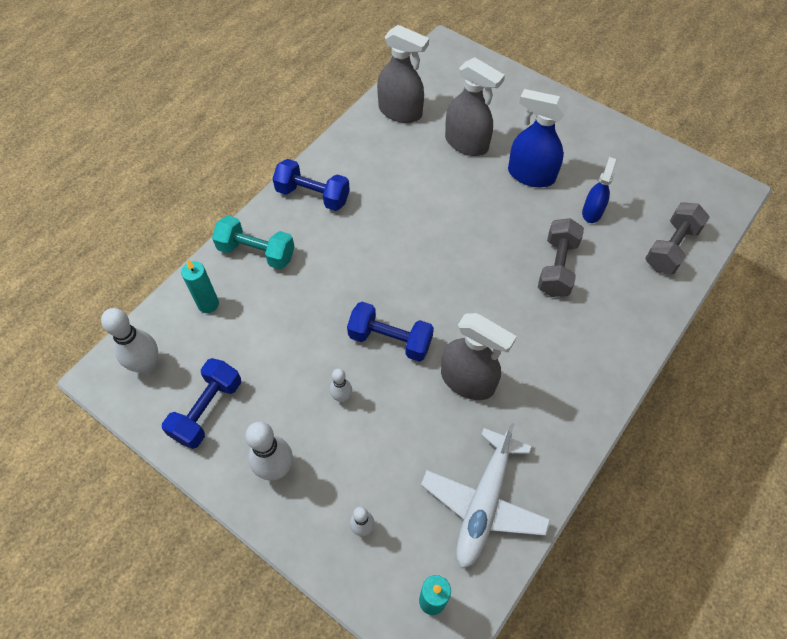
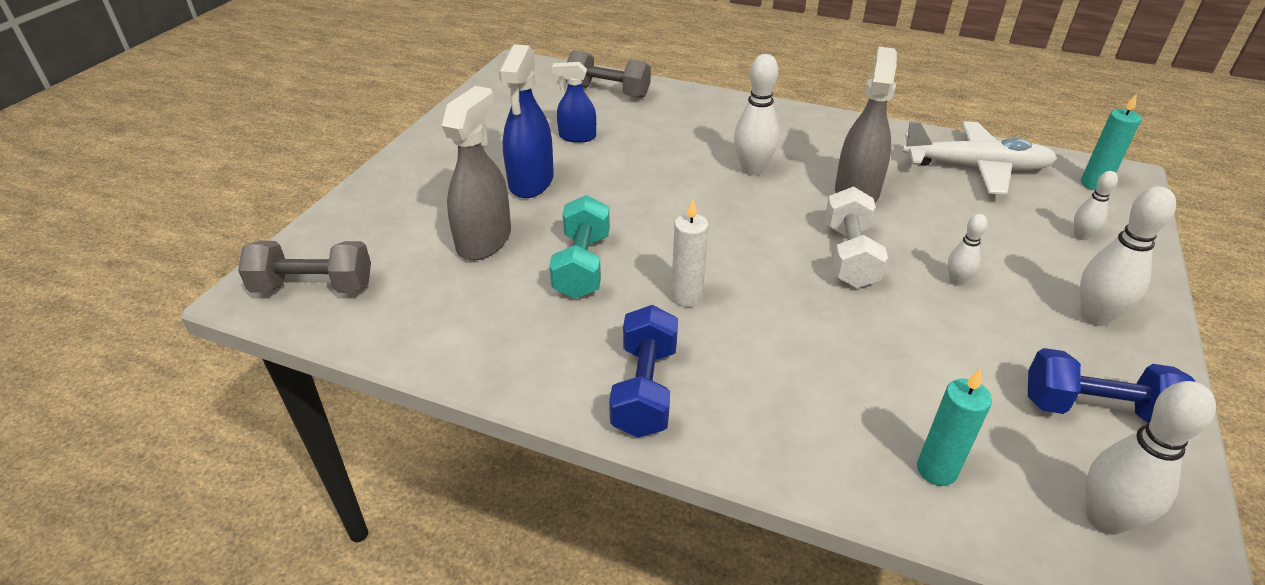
camera: 105 degrees left, 20 degrees down
(256, 252) = (798, 434): turquoise dumbbell -> turquoise dumbbell (582, 266)
(379, 233) = (686, 297): none -> white candle
(390, 340) = (849, 256): blue dumbbell -> white dumbbell
(400, 112) = (422, 320): grey spray bottle -> none
(518, 318) = (752, 169): none -> white bowling pin
(557, 267) = (669, 152): grey dumbbell -> grey dumbbell (314, 287)

